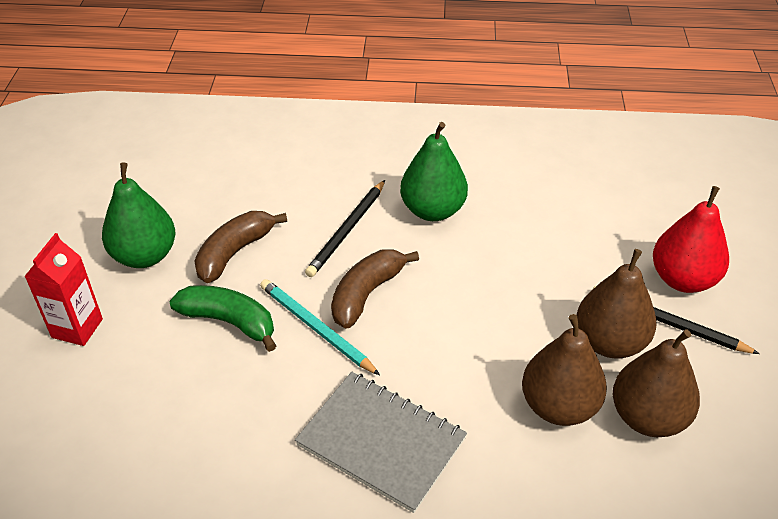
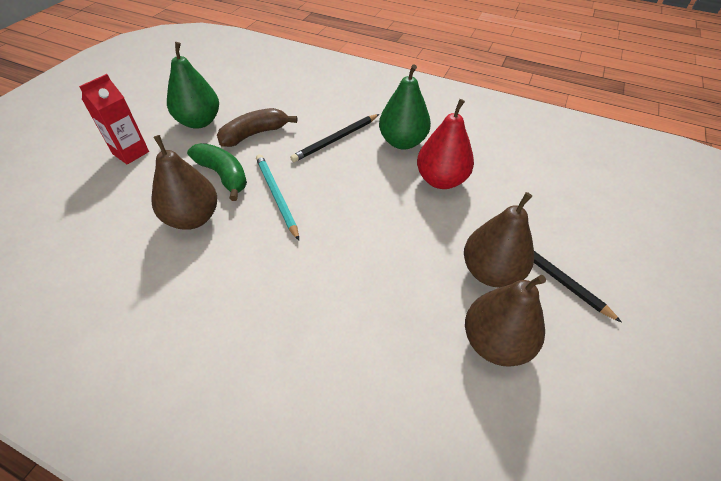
camera: 20 degrees right, 5 degrees up
(366, 294) = (324, 183): brown banana -> none
(381, 442) = (273, 289): grey notebook -> none
(559, 406) = (423, 308): brown pear -> brown pear (193, 218)
(683, 279) = (576, 242): red pear -> red pear (441, 180)

